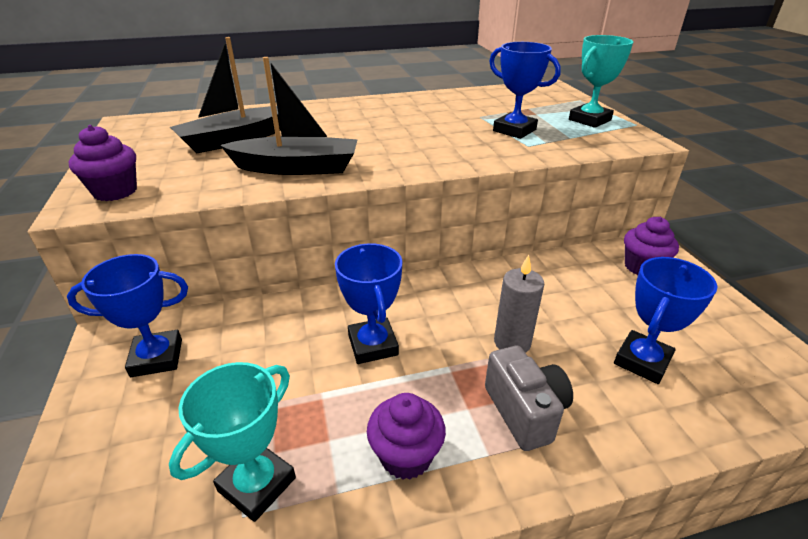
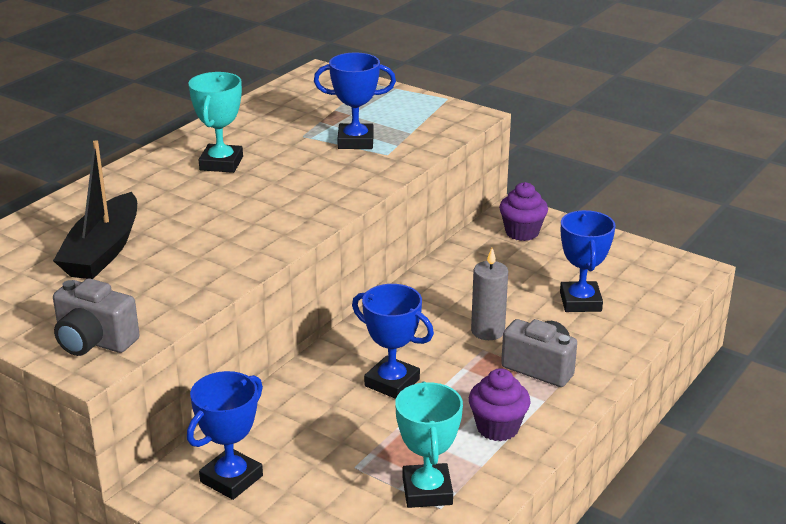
camera: 40 degrees left, 5 degrees down
(115, 191) = (94, 342): purple cupcake -> grey camera
(297, 168) = (223, 253): black boat -> none
(589, 120) = (404, 106): turquoise trophy -> turquoise trophy (221, 163)

